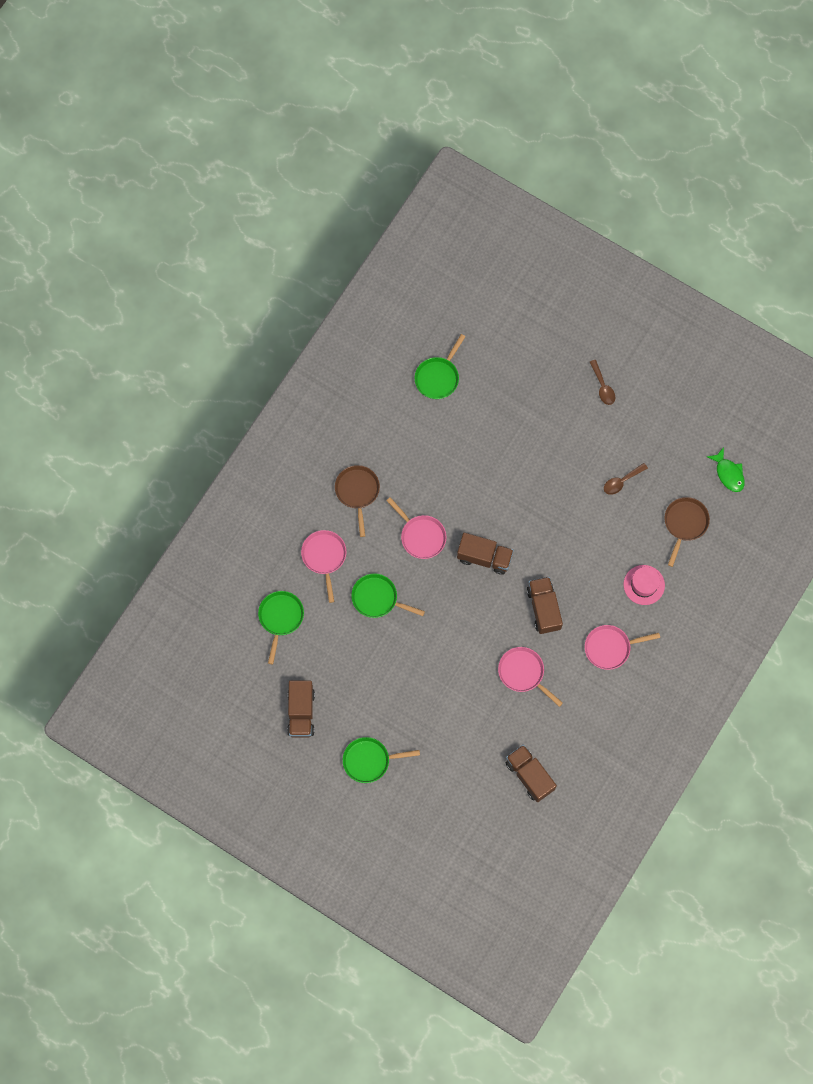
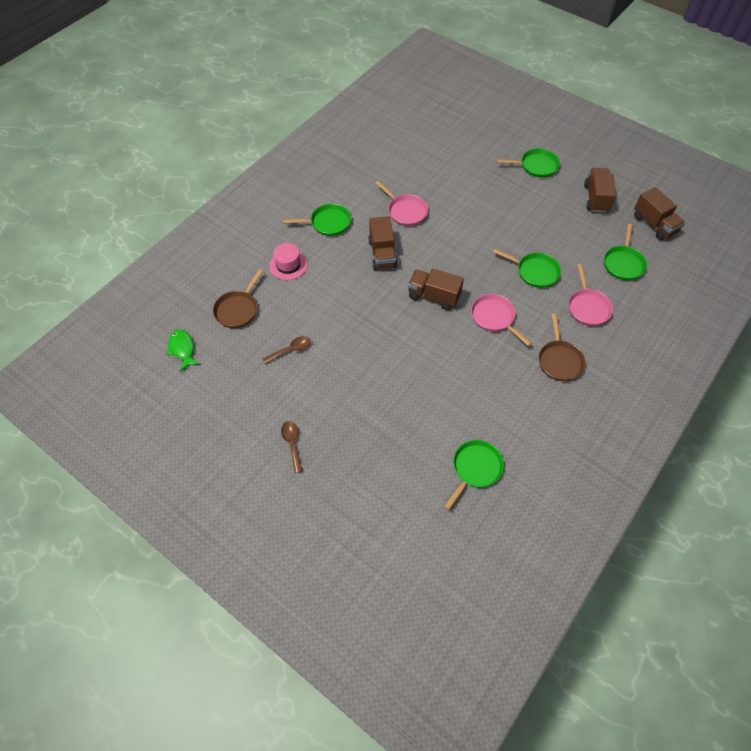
camera: 175 degrees left, 15 degrees down
(529, 775) = (407, 149): brown truck -> brown truck (654, 224)
(610, 647) = (327, 223): pink pan -> green pan

